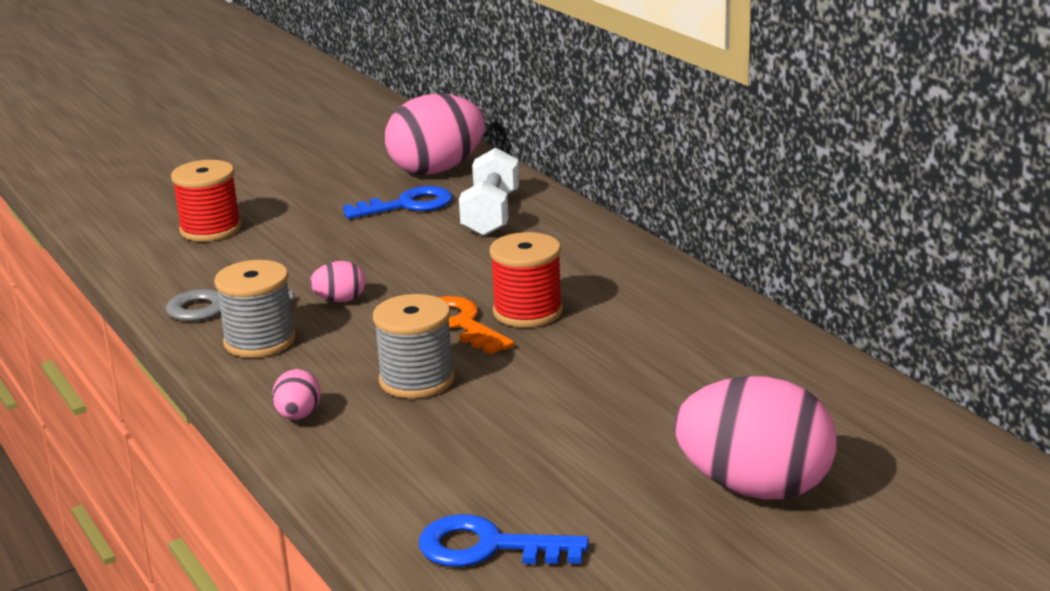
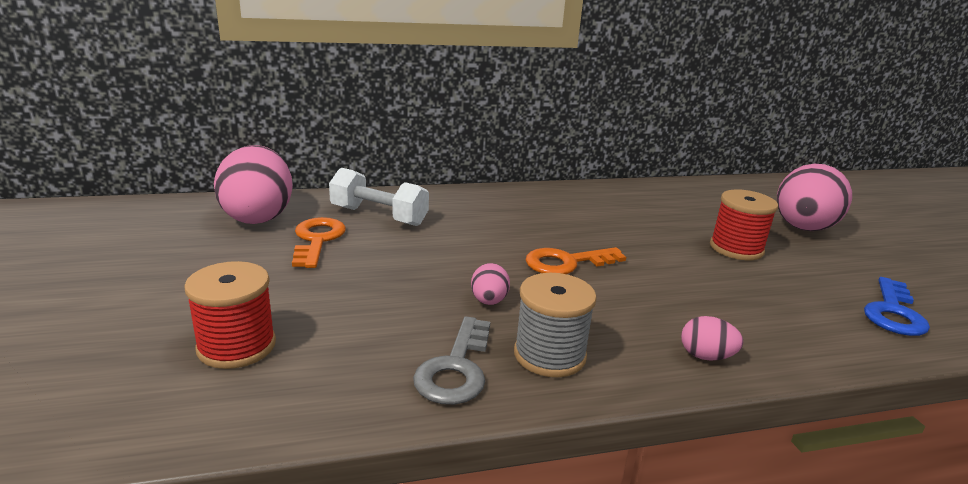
camera: 75 degrees left, 0 degrees up
(408, 205) = (317, 240): blue key -> orange key
(417, 380) = (654, 294): grey spool -> none
(527, 312) = (560, 237): red spool -> red spool (736, 248)

